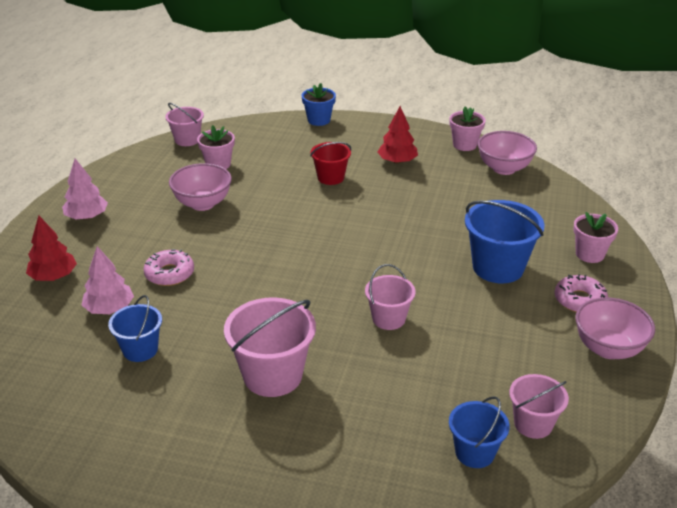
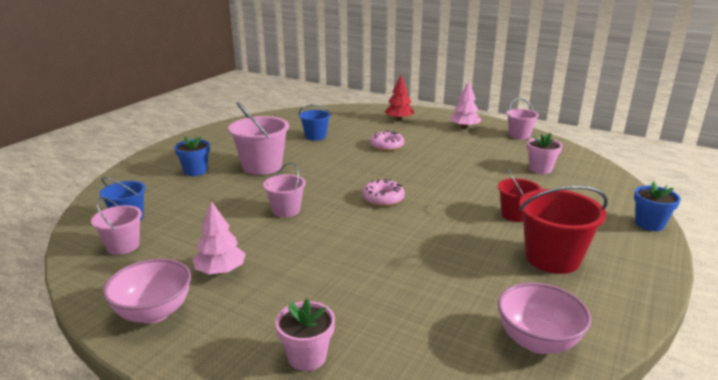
camera: 105 degrees right, 10 degrees down
(109, 309) = (359, 131): pink tree -> pink tree (220, 271)
(187, 140) = (585, 160): pink bucket -> pink bucket (519, 135)
(202, 204) = (475, 160): pink bowl -> none
(312, 444) = (195, 171): none -> blue flower pot
(397, 161) = (552, 258): red tree -> red bucket
(464, 145) = (607, 321): pink flower pot -> none
(498, 267) = (320, 279): blue bucket -> none
(579, 300) = (233, 318): pink donut -> pink donut (383, 198)

